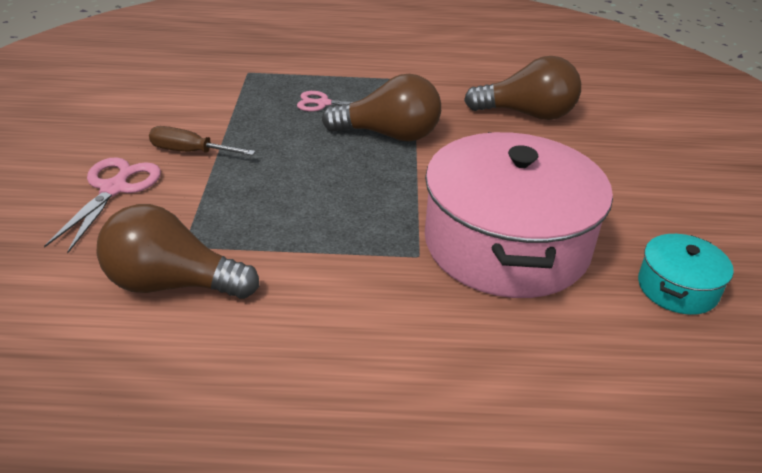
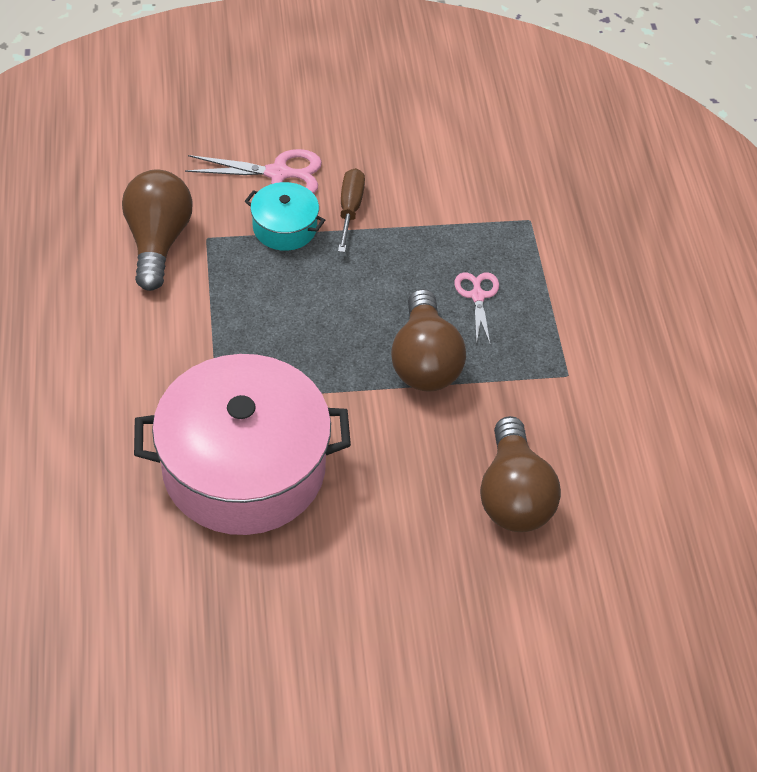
camera: 80 degrees right, 15 degrees up
(677, 288) = (196, 609): turquoise pot -> turquoise pot (284, 227)

